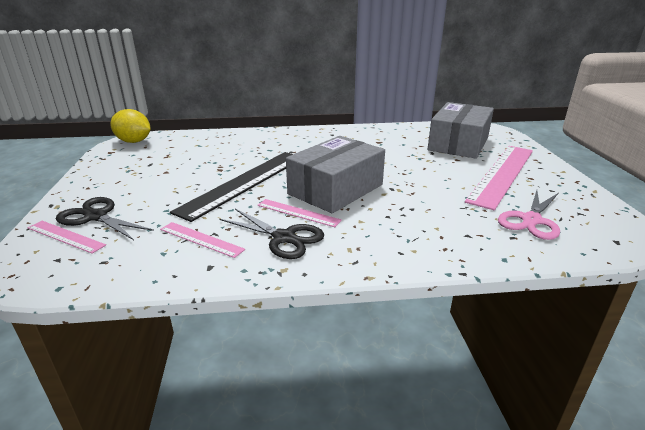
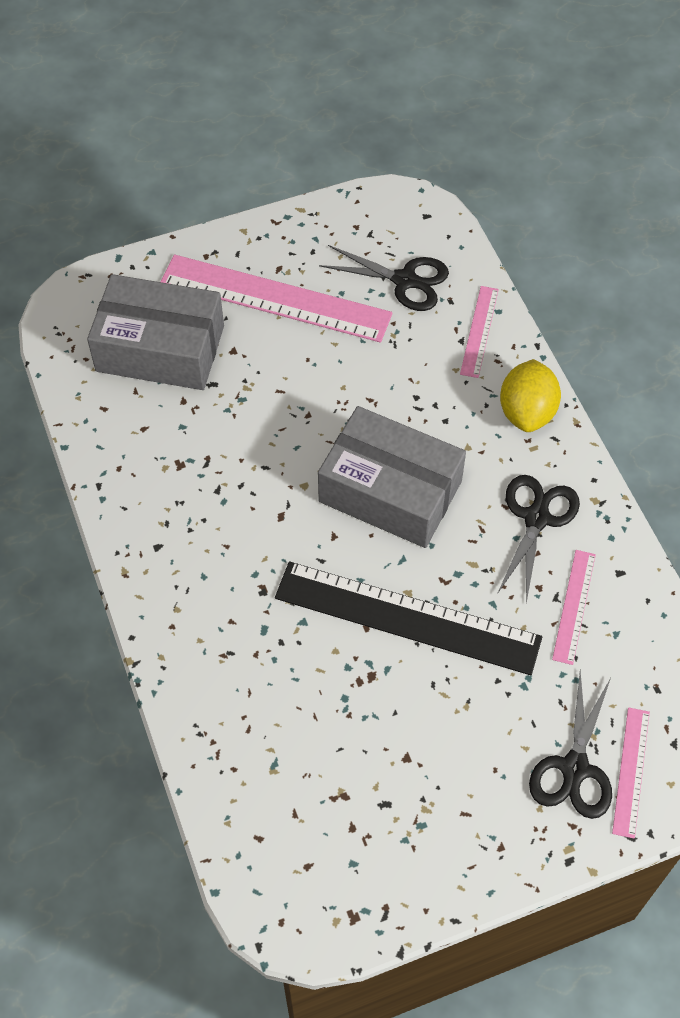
camera: 105 degrees left, 30 degrees up
(134, 141) = (288, 906): yellow lemon -> yellow lemon (527, 412)
(298, 213) = (473, 520): pink ruler -> pink ruler (479, 331)
(531, 220) = (405, 280): pink scissors -> black scissors

